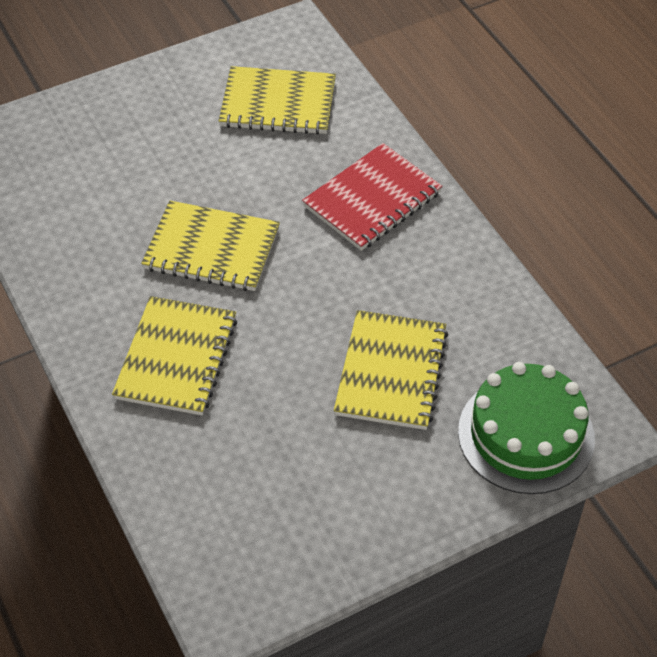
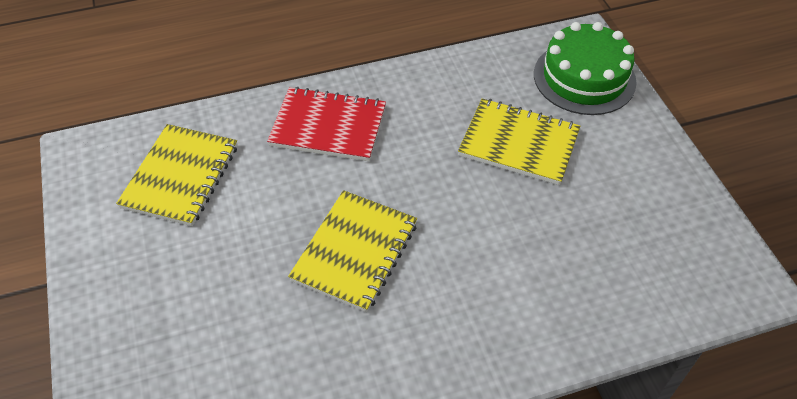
camera: 80 degrees left, 0 degrees up
(176, 358) = (484, 294): yellow notebook -> none
(372, 199) = (328, 126): red notebook -> red notebook turned 45 degrees counterclockwise

